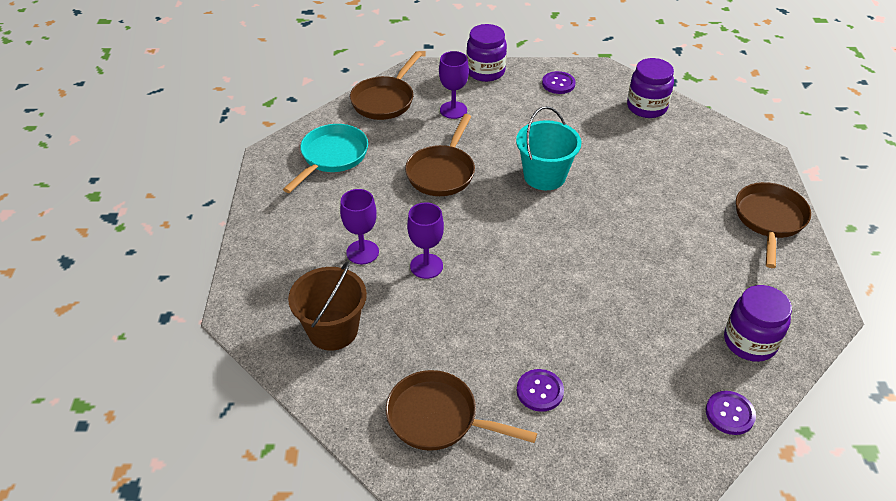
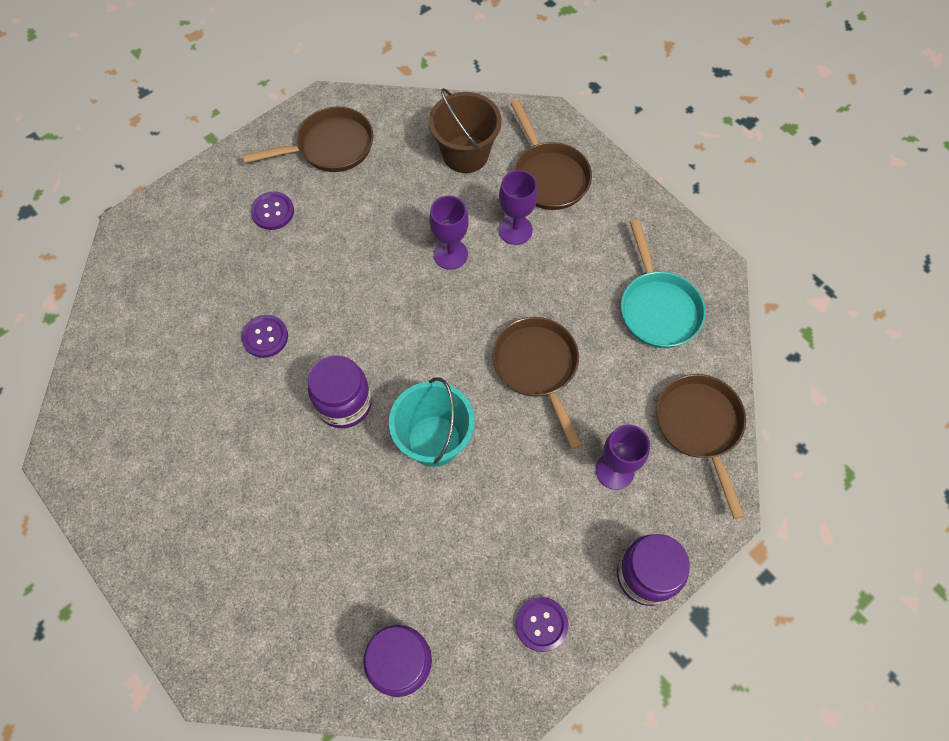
camera: 140 degrees right, 20 degrees up
(729, 414) = (115, 289): purple button -> purple button (265, 337)
(750, 342) = (123, 370): purple jar -> purple jar (344, 403)
(769, 220) = (160, 552): brown pan -> brown pan (548, 176)

